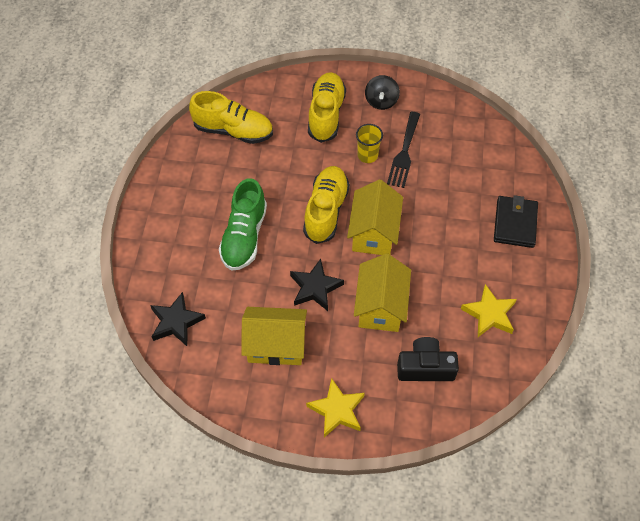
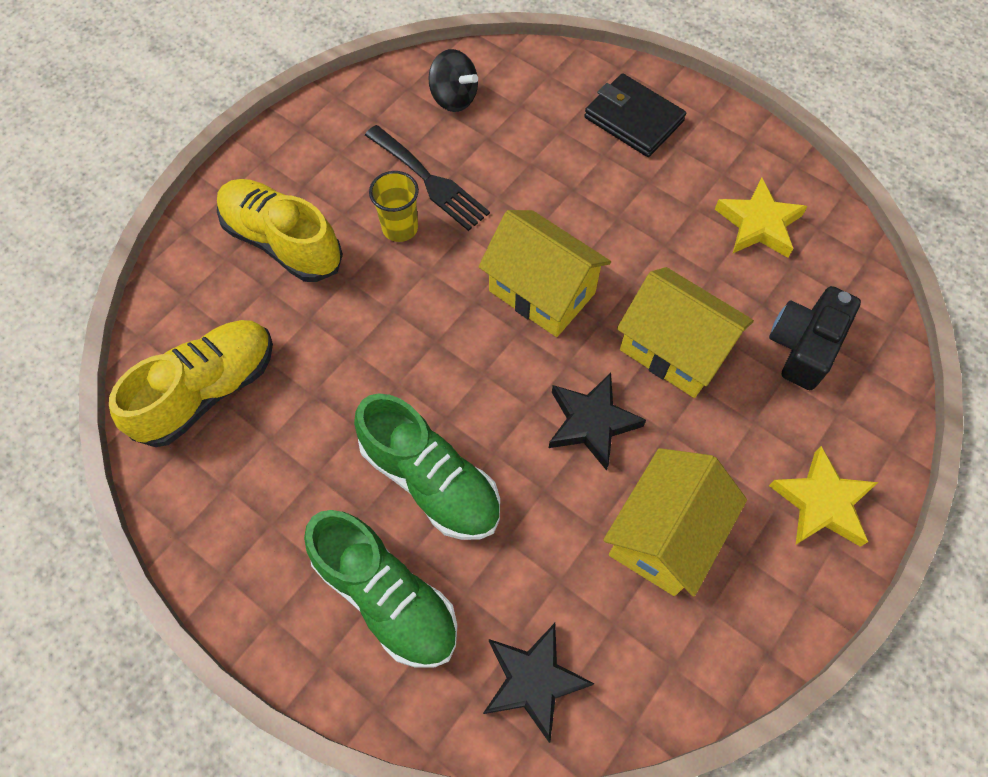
camera: 60 degrees left, 5 degrees up
(181, 247) = (386, 596): none -> green shoe
(326, 211) = (461, 335): yellow shoe -> none
(381, 101) = (316, 160): black spinning top -> black spinning top (454, 98)

